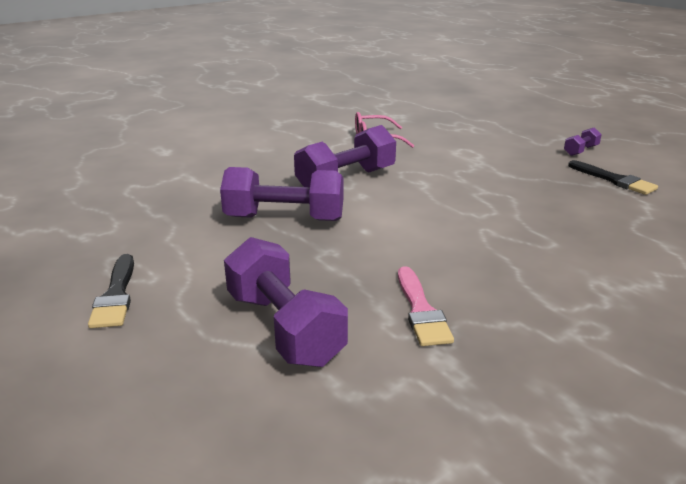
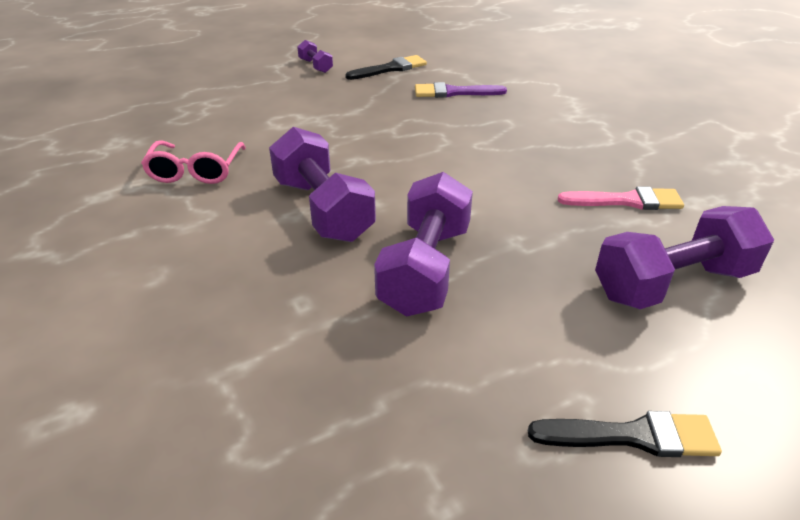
camera: 80 degrees left, 10 degrees up
(592, 213) = (454, 92): none -> purple brush

